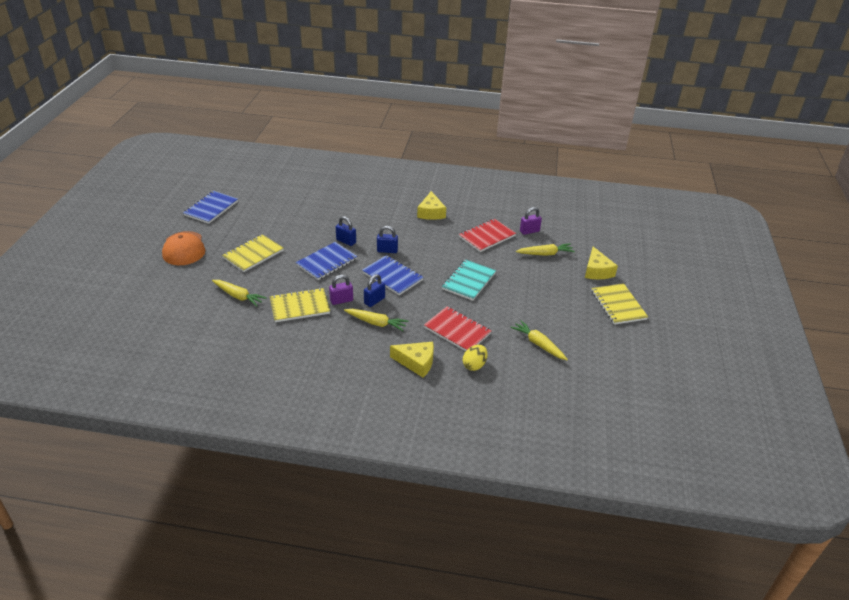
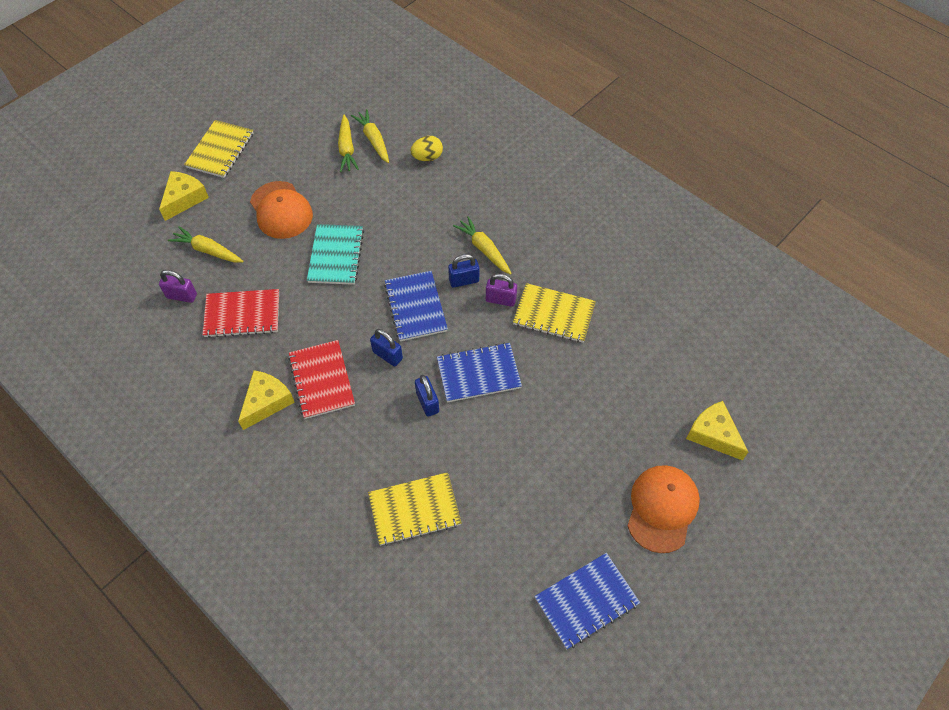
camera: 145 degrees left, 20 degrees up
(238, 296) = (619, 368): yellow carrot -> yellow carrot (373, 140)
(253, 254) = (567, 441): yellow notebook -> yellow notebook (414, 510)
(416, 362) = (478, 185): yellow cheese -> yellow cheese (713, 434)
(457, 330) = (409, 200): red notebook -> red notebook (321, 380)
(468, 281) = (336, 256): turquoise notebook -> turquoise notebook turned 60 degrees counterclockwise
(532, 289) = (281, 210): none -> orange cap

